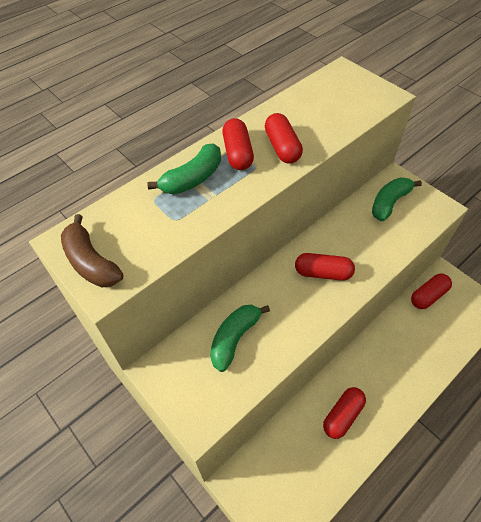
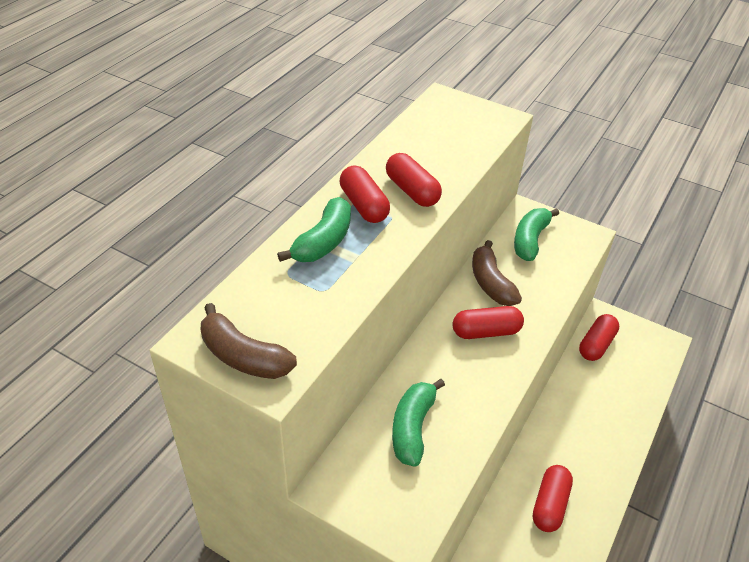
camera: 20 degrees left, 10 degrees down
(342, 233) = (491, 283): none -> brown banana

